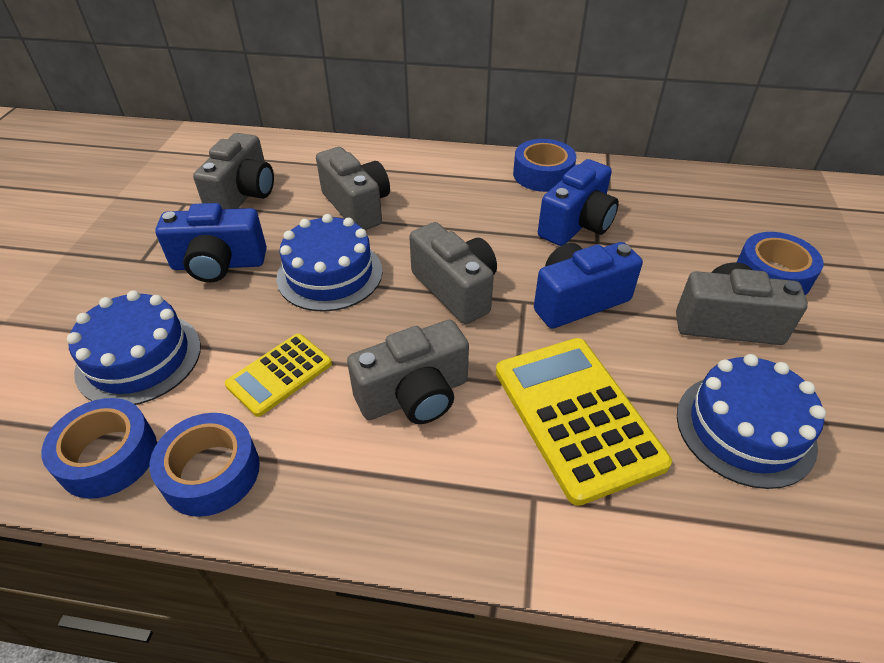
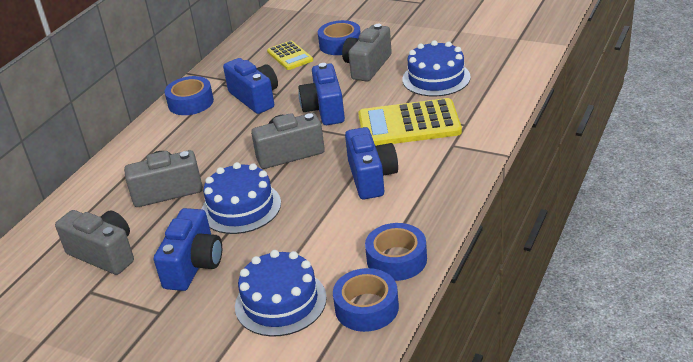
camera: 70 degrees left, 10 degrees down
(279, 374) = (329, 232): yellow calculator -> yellow calculator (290, 56)
(414, 395) = (371, 177): grey camera -> blue camera

